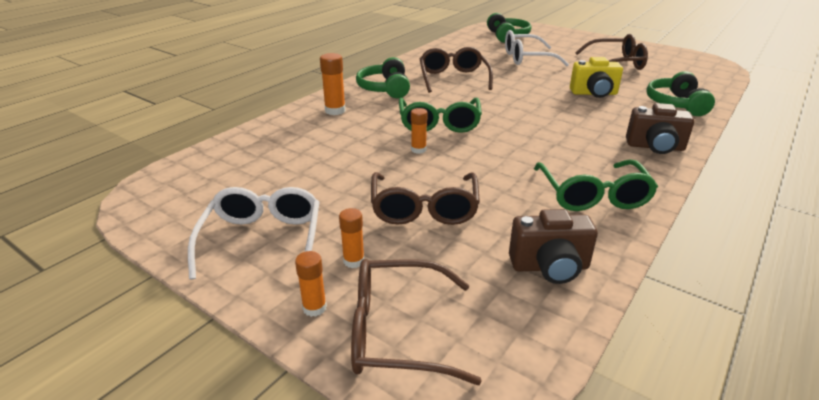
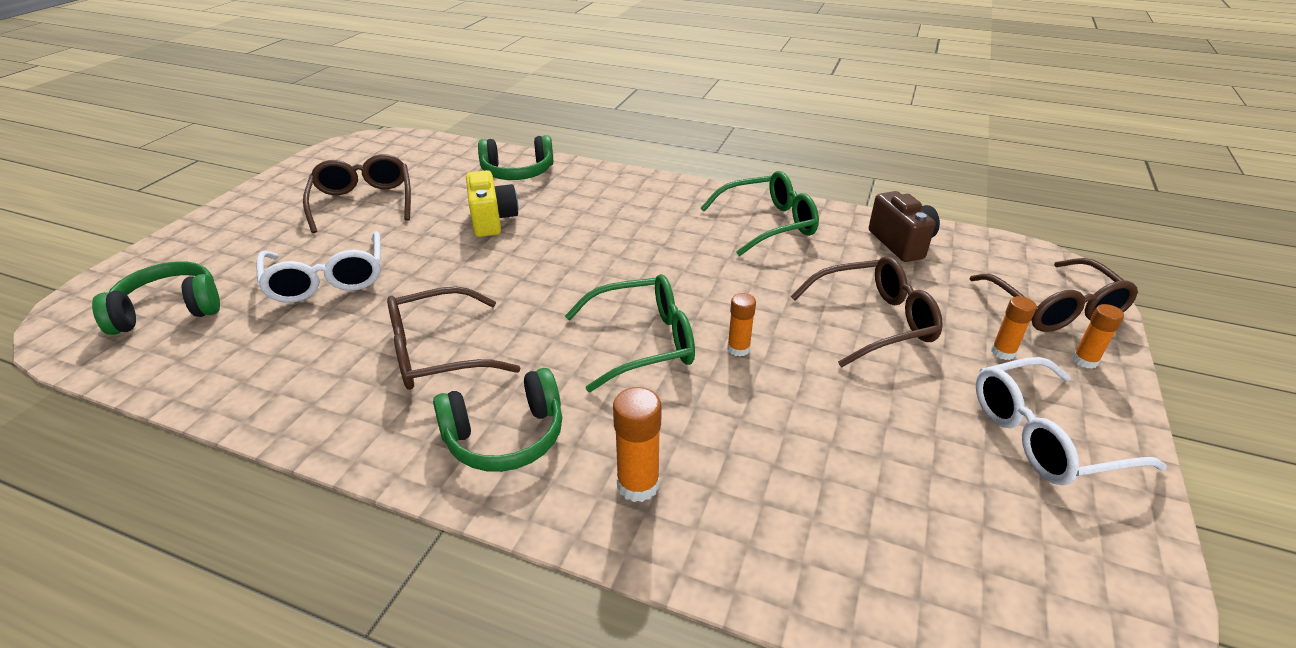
camera: 105 degrees left, 5 degrees up
(655, 147) = (642, 190): brown camera -> none

